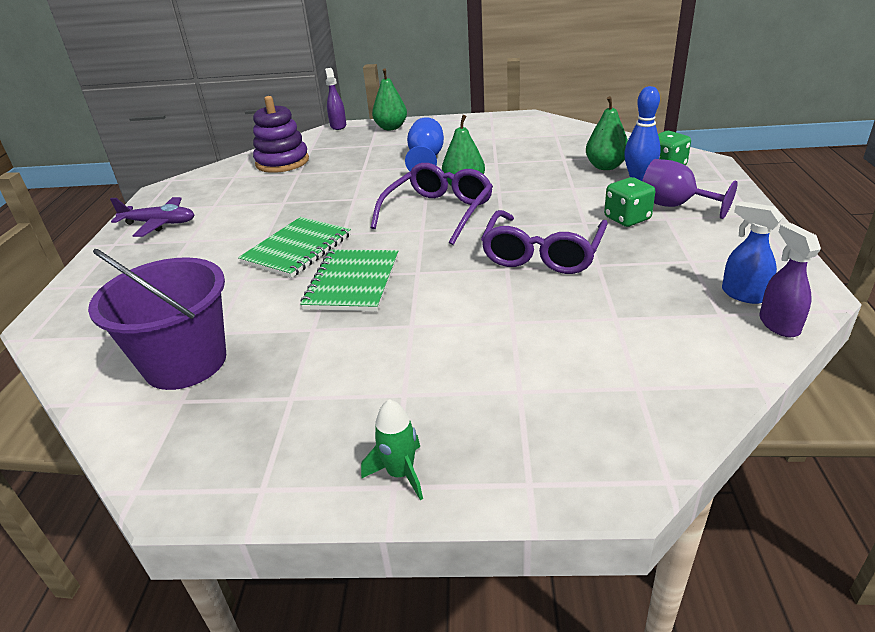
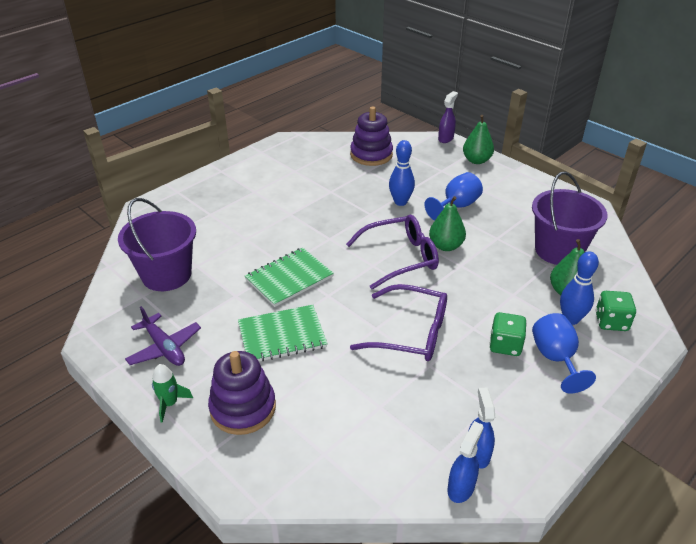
camera: 40 degrees right, 5 degrees up
(159, 224) = (255, 169): purple plane -> purple plane (164, 348)
(297, 249) = (293, 234): green notebook -> green notebook (282, 335)
(370, 179) = (400, 202): none -> blue bowling pin
(494, 413) = (243, 408): none -> purple stacking toy
(542, 254) = (410, 333): purple glasses -> purple glasses turned 135 degrees counterclockwise
(554, 148) = (558, 250): none -> purple bucket
(674, 206) = (555, 358): purple goblet -> blue goblet
(778, 324) = (461, 487): purple spray bottle -> blue spray bottle

